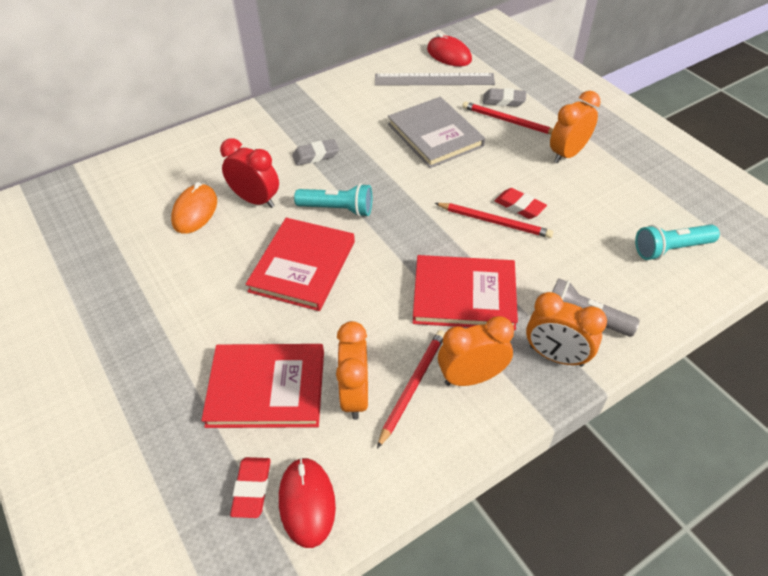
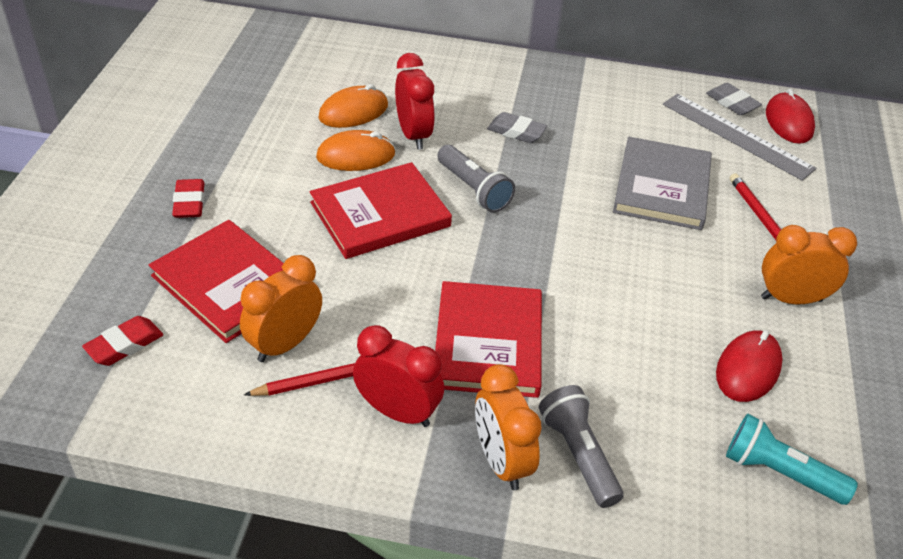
camera: 40 degrees right, 5 degrees down
(236, 240) = (356, 156): none -> orange mouse
(307, 503) = (146, 388): red mouse -> red mouse (748, 369)
(338, 209) = (474, 189): turquoise flashlight -> grey flashlight
(464, 295) = (488, 342): red book -> red book turned 45 degrees clockwise
(471, 377) = (398, 412): orange clock -> red clock
(494, 222) = (611, 304): red pencil -> none
(503, 101) = (789, 202): grey eraser -> grey eraser (732, 103)
(519, 206) = (659, 309): red eraser -> red eraser (189, 203)

